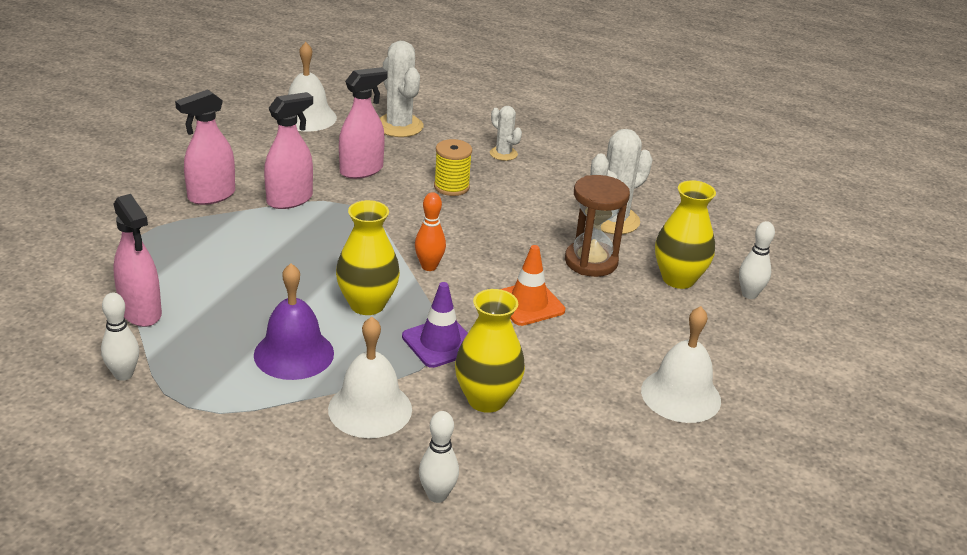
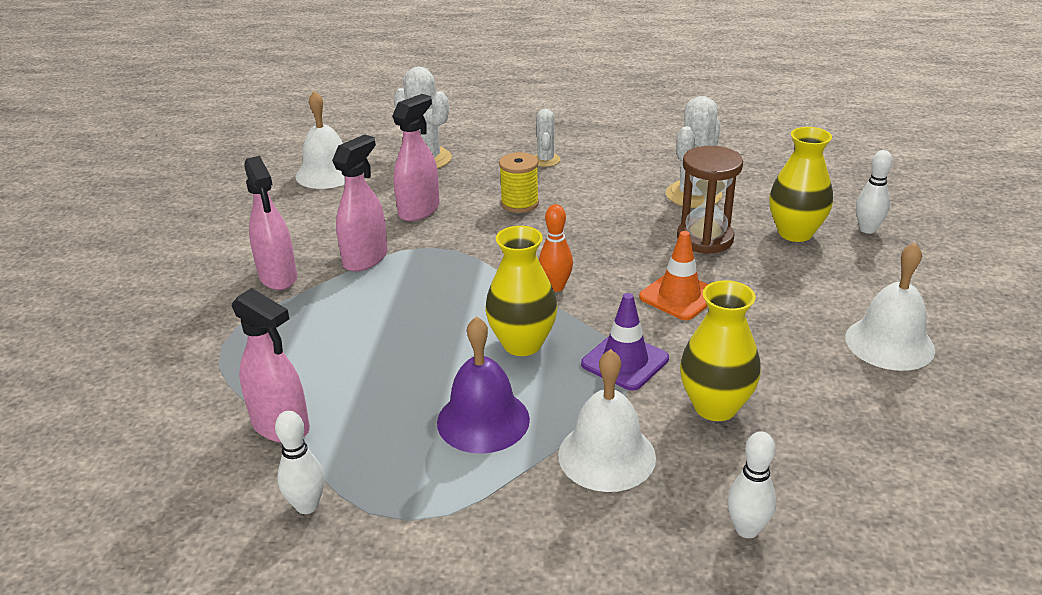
camera: 15 degrees left, 0 degrees up
(211, 196) = (278, 277): pink spray bottle -> pink spray bottle turned 60 degrees counterclockwise
(503, 154) = (545, 160): white cactus -> white cactus turned 60 degrees clockwise

